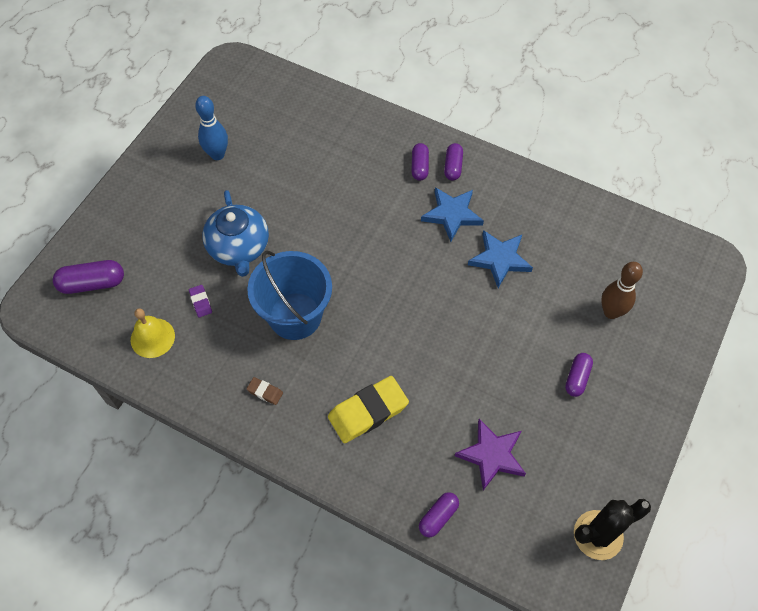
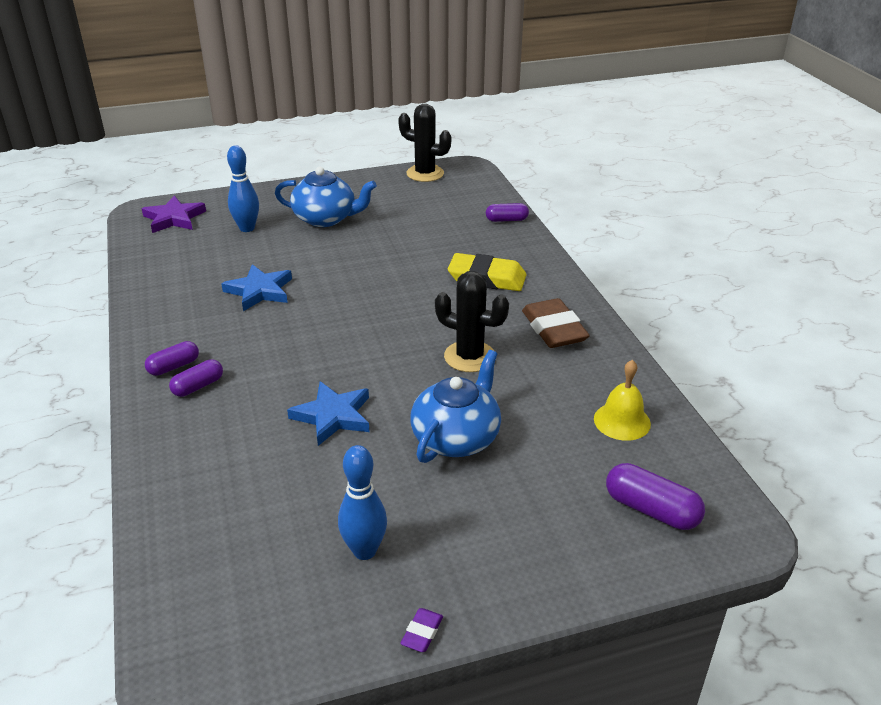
camera: 135 degrees left, 25 degrees down
(201, 302) = (545, 418): purple eraser -> purple eraser (422, 633)
(265, 392) = (554, 329): brown eraser -> brown eraser, size x2.23
(295, 316) = (469, 357): blue bucket -> black cactus
(452, 215) = (239, 337): blue star -> blue star (333, 416)
(492, 455) = (434, 222): purple star -> purple star (174, 218)
(577, 378) = (326, 218): purple capsule -> blue teapot
(611, 312) = (247, 228): brown bowling pin -> blue bowling pin

